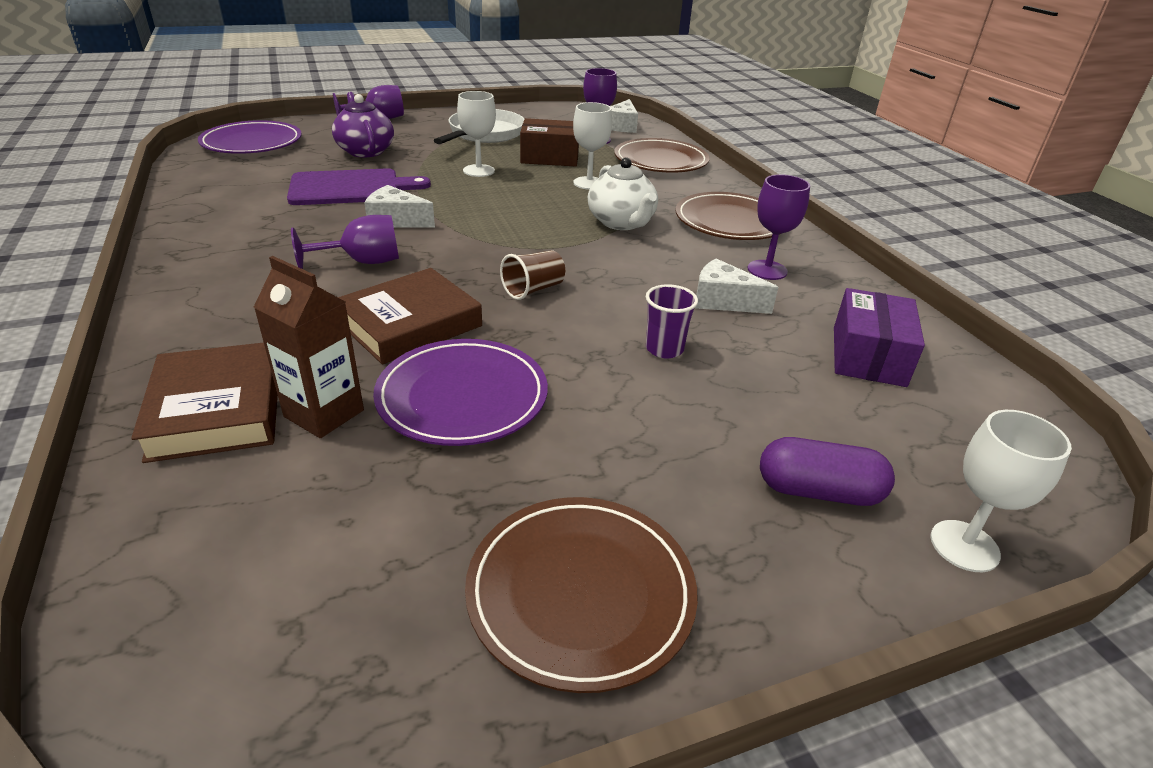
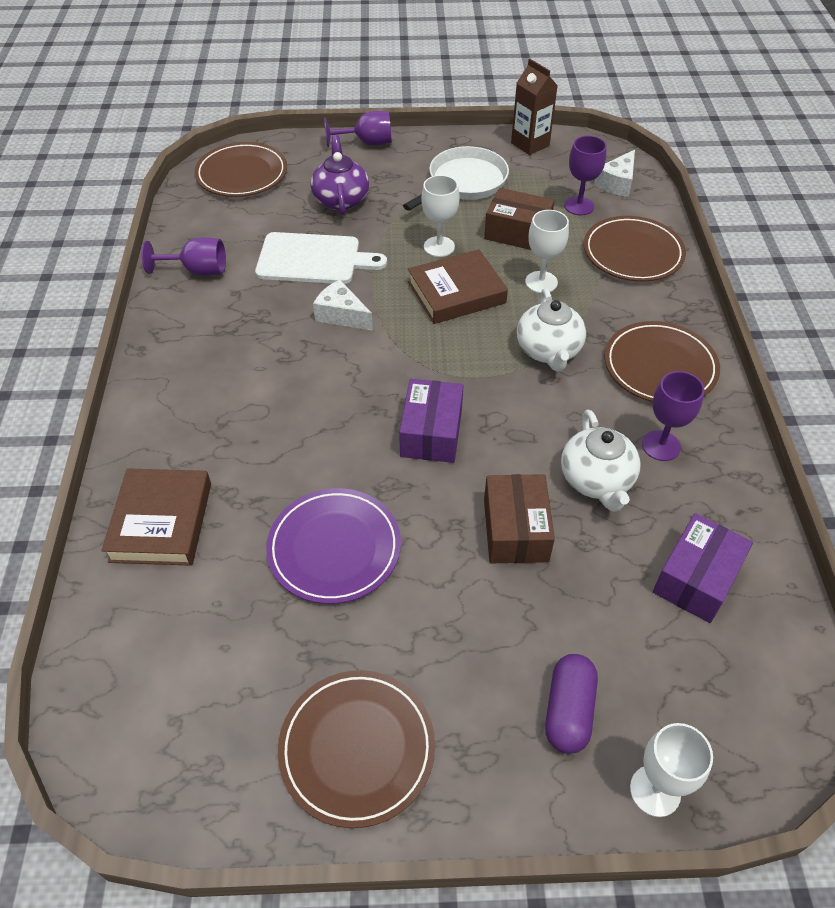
camera: 20 degrees right, 15 degrees up
(252, 143) = (242, 174): purple plate -> brown plate
(324, 413) = (232, 542): brown carton -> brown carton (530, 144)
(350, 188) = (313, 259): purple cutting board -> white cutting board
(362, 262) = (299, 370): purple goblet -> purple goblet (197, 271)
(409, 323) = (317, 456): brown book -> brown book (456, 292)
(533, 289) = (431, 433): brown cup -> purple box
(664, 349) = (515, 530): purple cup -> brown box
(723, 301) = (596, 480): white cheese -> white teapot
(818, 491) = (568, 710): purple capsule -> purple capsule turned 75 degrees clockwise

